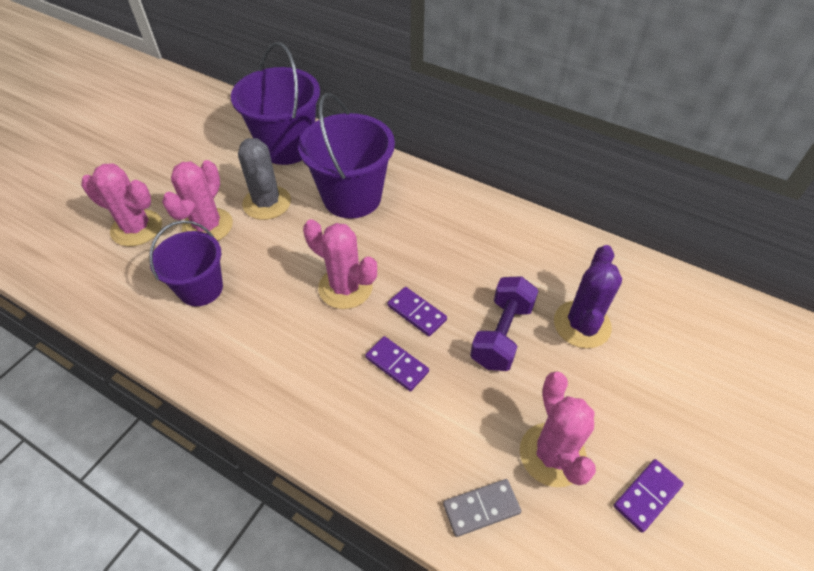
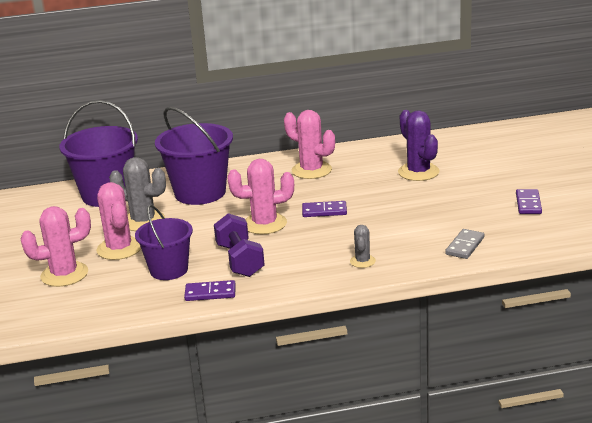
camera: 40 degrees left, 25 degrees down
(353, 431) = (362, 261): none -> grey cactus
(397, 365) = (346, 231): purple domino -> purple domino (210, 293)
(501, 334) = (383, 195): purple dumbbell -> purple dumbbell (240, 260)
(552, 454) = (470, 215): pink cactus -> pink cactus (311, 170)

